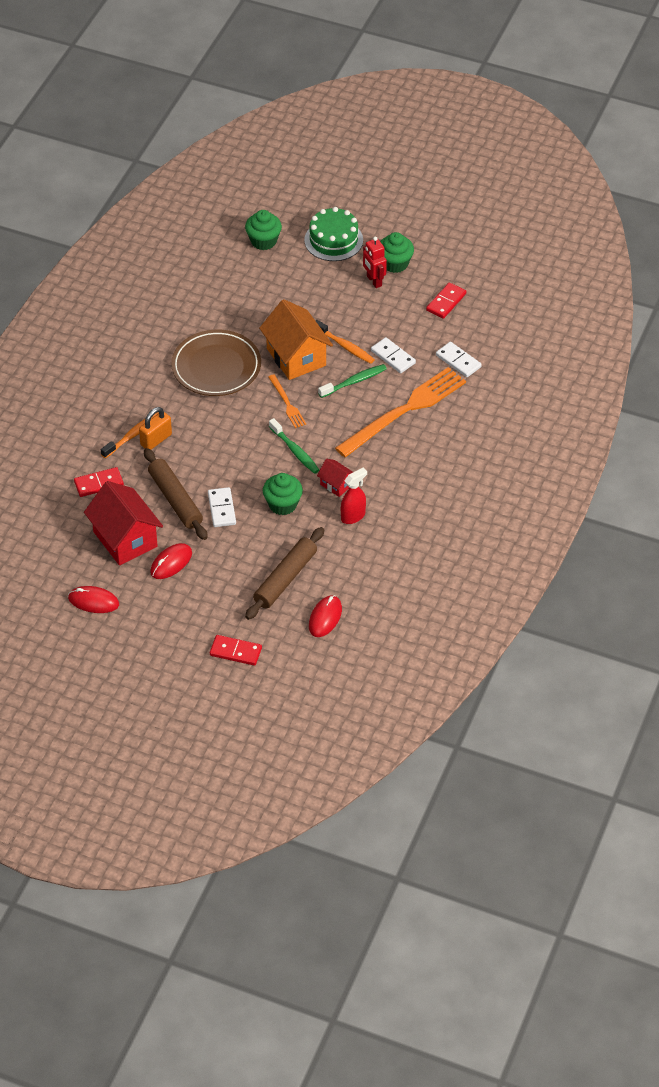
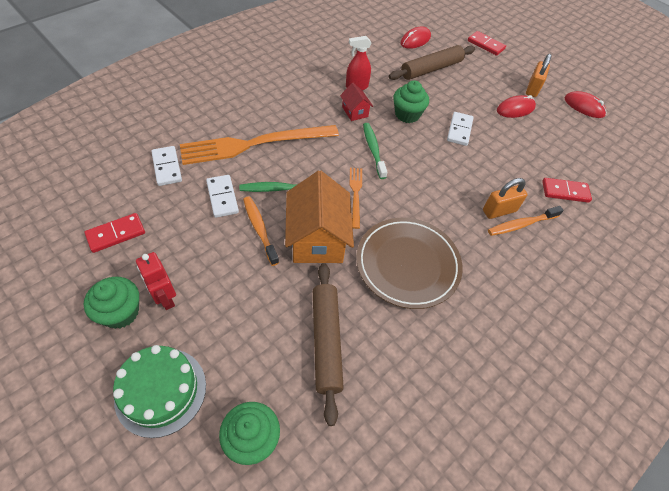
camera: 160 degrees left, 5 degrees up
(125, 539) = (549, 138): red house -> none
(158, 603) = (532, 89): none -> orange padlock
(175, 500) = (497, 152): brown rolling pin -> brown rolling pin (326, 341)
(374, 281) = (165, 298): red robot -> red robot turned 150 degrees clockwise

